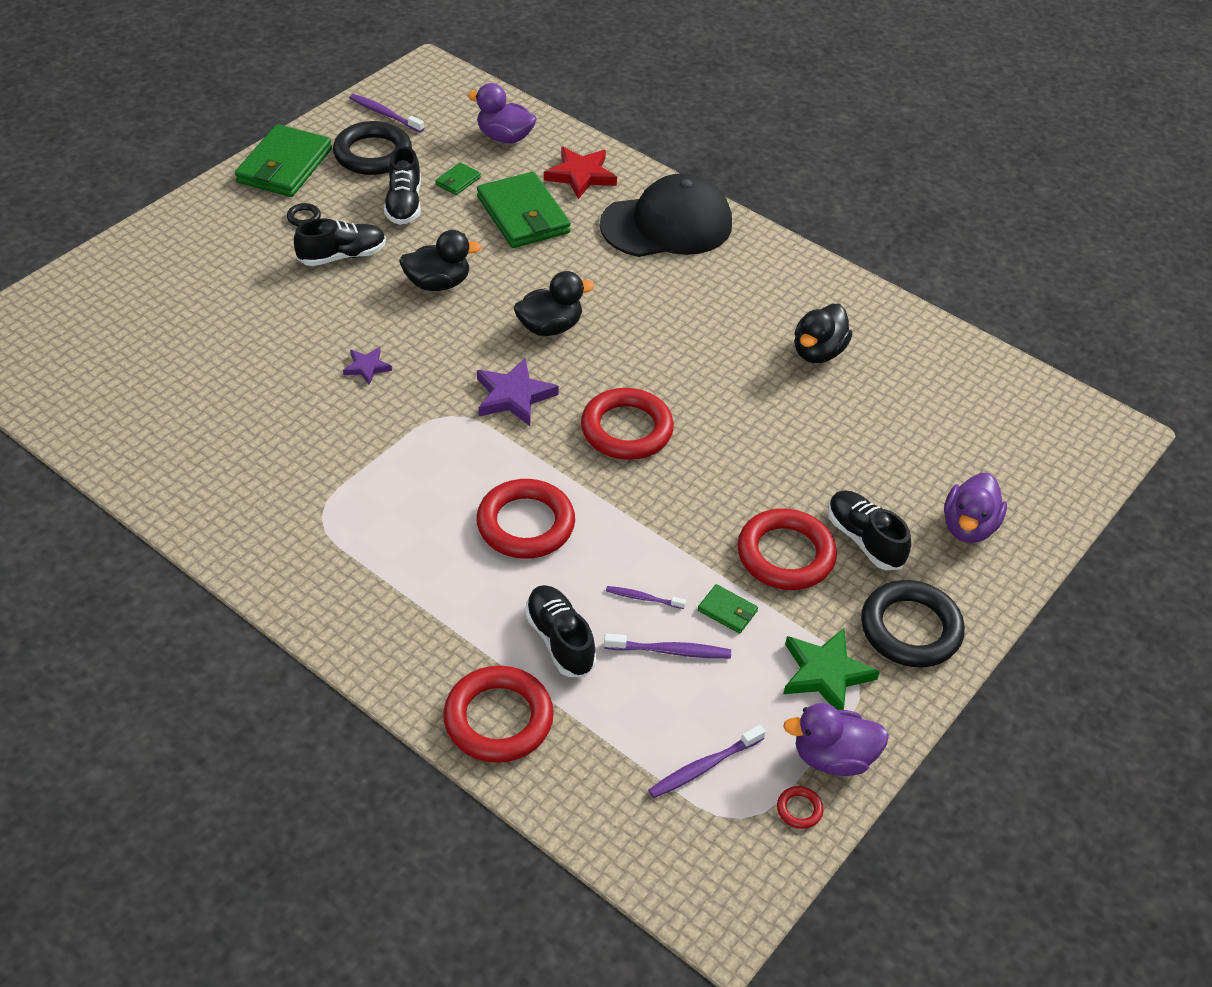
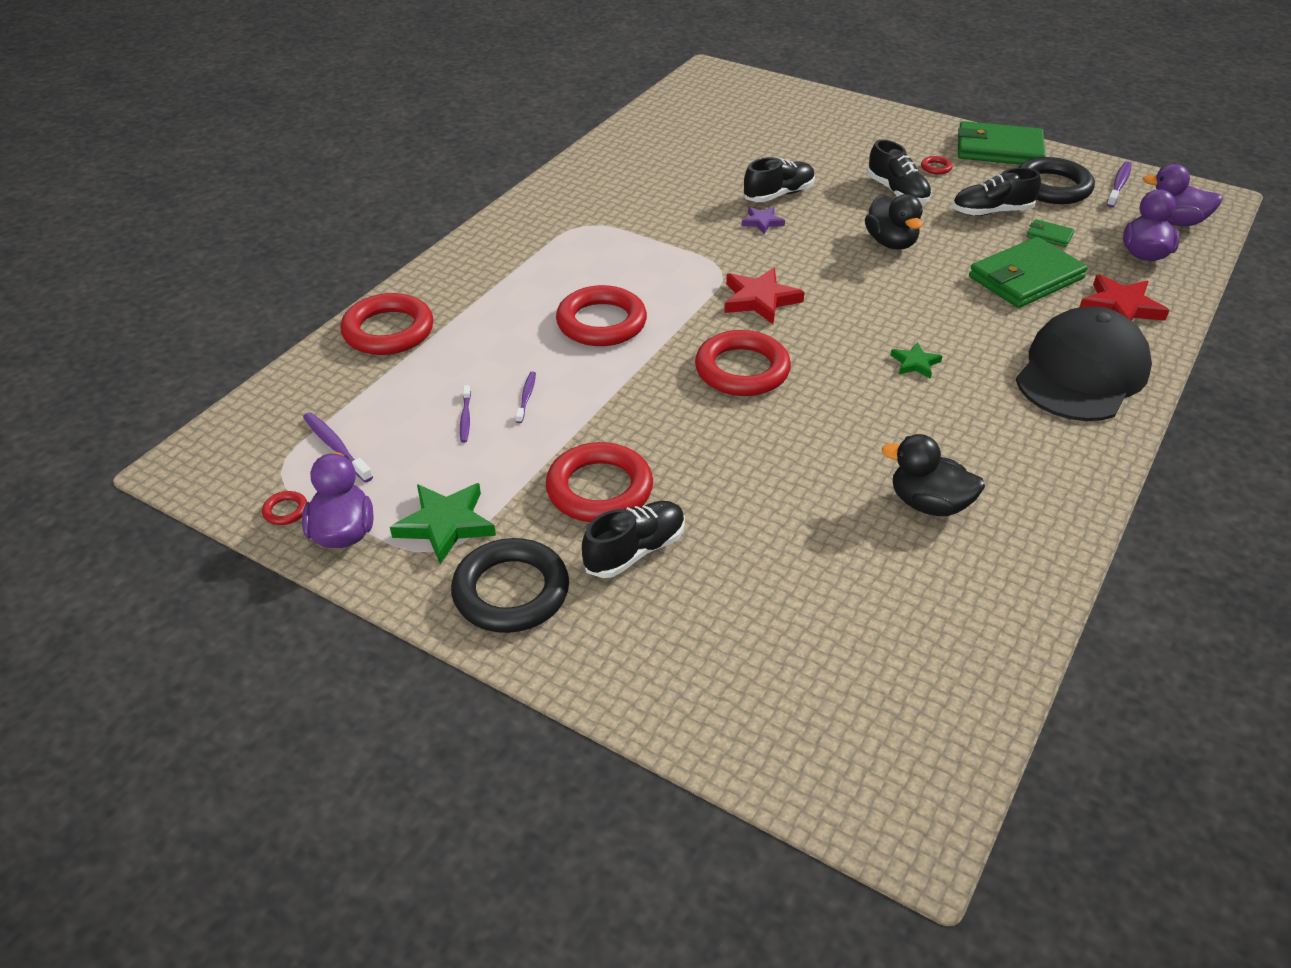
camera: 85 degrees right, 5 degrees down
(304, 217) = (936, 168): black ring -> red ring
(514, 396) = (760, 300): purple star -> red star
(550, 327) = (866, 310): black duck -> none
(560, 640) = (472, 354): black shoe -> black shoe (778, 194)
(637, 315) = (915, 363): none -> green star
(667, 224) = (1081, 372): black cap -> black cap turned 120 degrees counterclockwise
(670, 651) = (465, 418): purple toothbrush -> purple toothbrush, size x0.65
(727, 611) = (518, 452): green wallet -> none
(968, 527) = (678, 647): purple duck -> purple duck (1174, 221)

